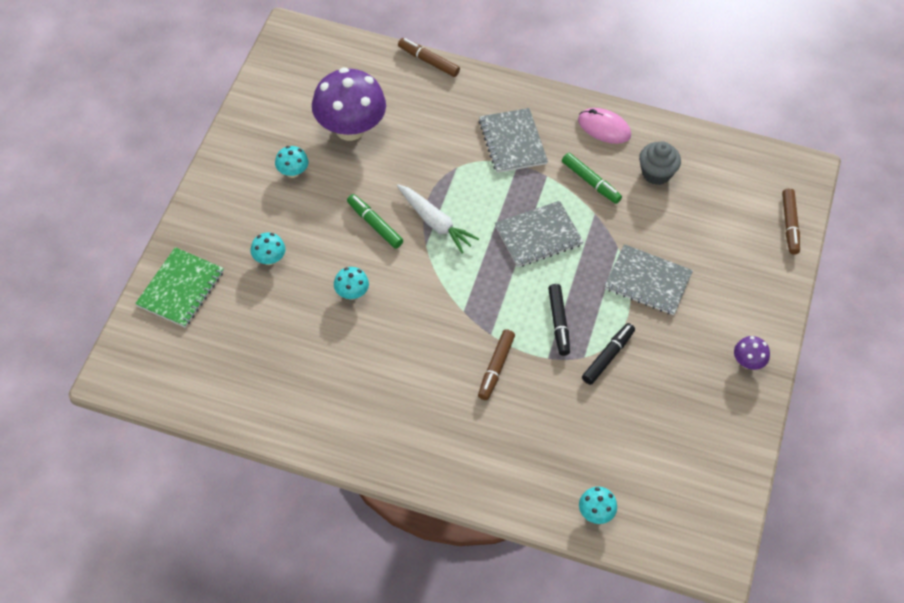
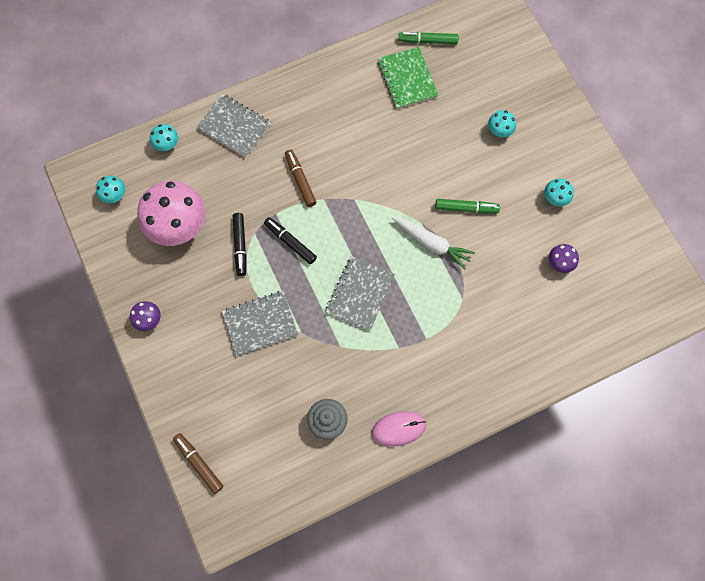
camera: 140 degrees right, 15 degrees up
(180, 289) = (524, 71): green notebook -> green notebook (407, 79)
(350, 128) = (559, 263): purple mushroom -> purple mushroom, size x0.45
(351, 293) = (429, 152): turquoise mushroom -> turquoise mushroom (114, 195)
(428, 61) = (573, 370): brown marker -> none
(435, 223) = (432, 243): white carrot -> white carrot turned 150 degrees counterclockwise
(512, 142) = (447, 354): grey notebook -> grey notebook (234, 126)
(590, 182) = (365, 370): green marker -> green marker (427, 41)
(651, 421) = (179, 226): none -> pink mushroom

